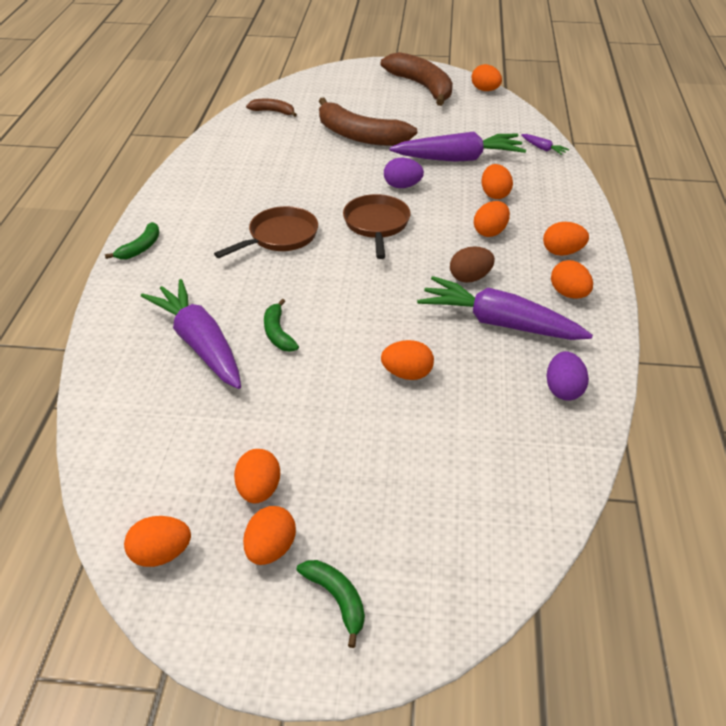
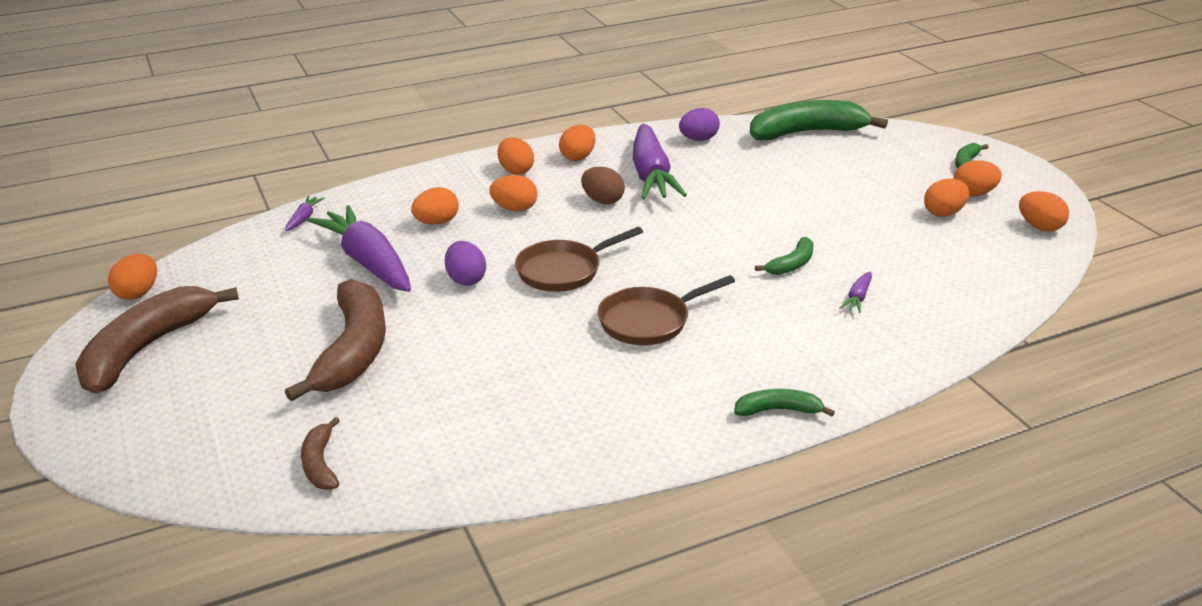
camera: 120 degrees left, 10 degrees down
(200, 343) = (857, 298): purple carrot -> purple carrot, size x0.40
(280, 237) = (649, 321): brown pan -> brown pan turned 45 degrees counterclockwise
(407, 374) = (760, 195): orange egg -> none
(527, 493) = (807, 133): none -> green banana

